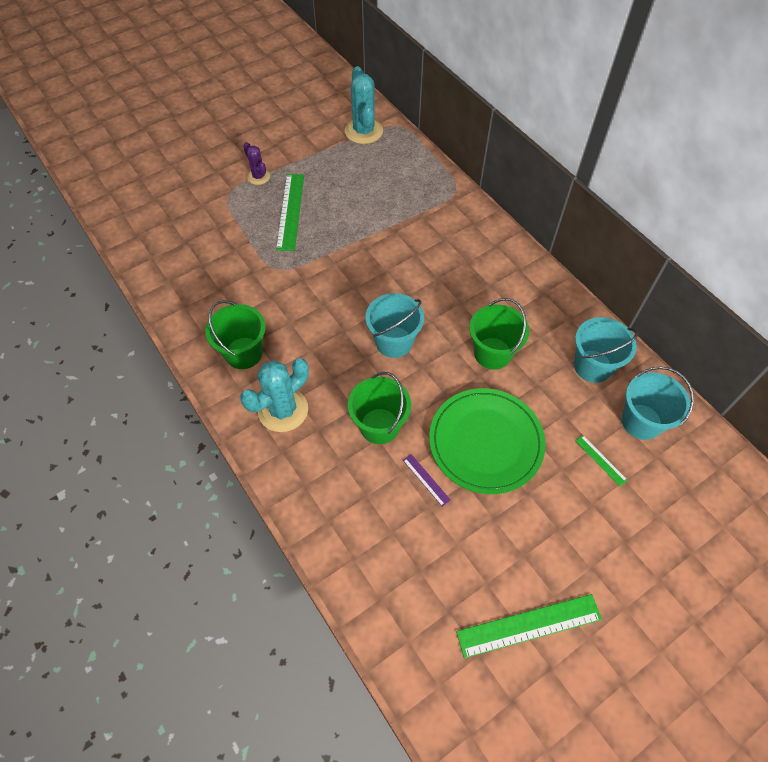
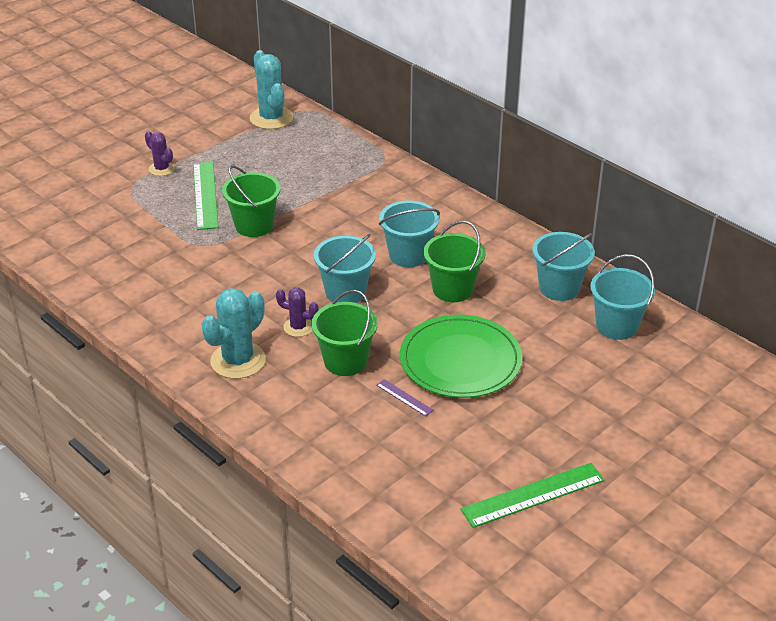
camera: 10 degrees left, 20 degrees down
(243, 353) = (183, 319): green bucket -> green bucket (254, 225)
(344, 378) = (298, 327): none -> purple cactus
(458, 306) = (408, 255): none -> turquoise bucket
(600, 460) = (581, 360): green ruler -> none

